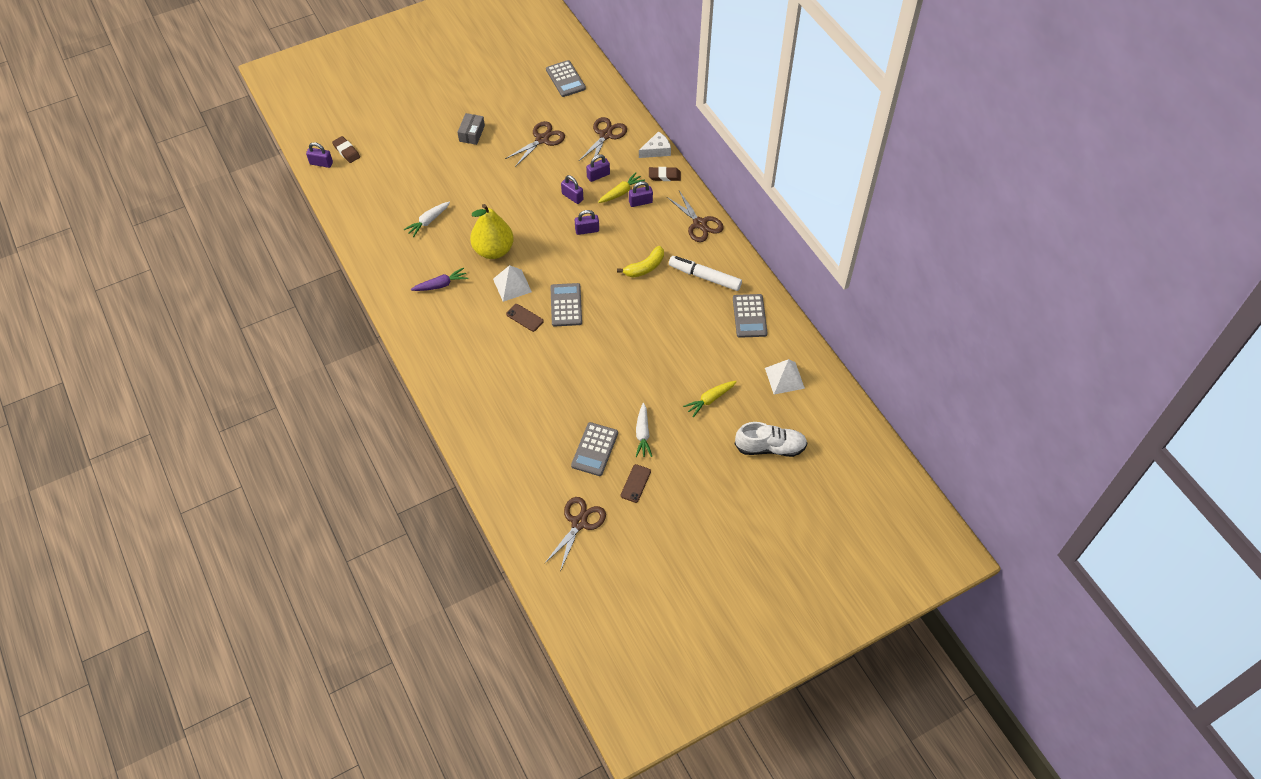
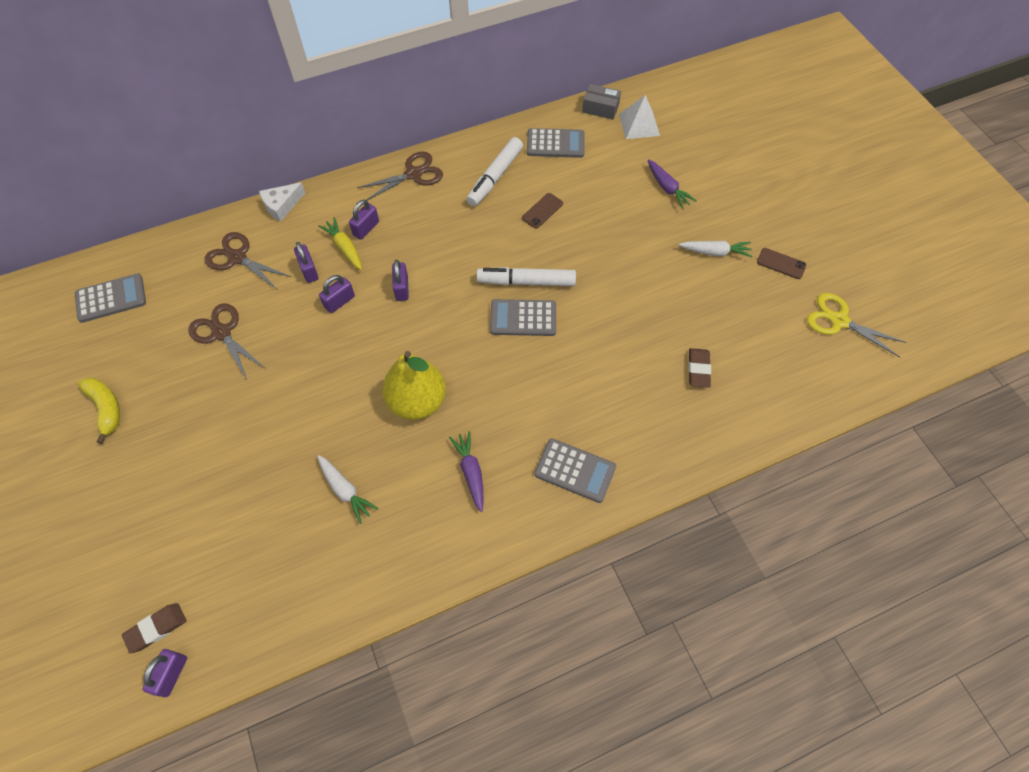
camera: 85 degrees left, 5 degrees up
(471, 133) = (179, 426): grey box -> grey box (600, 108)
(512, 285) = (483, 379): white pyramid -> none
(524, 318) = (539, 366): brown phone -> brown phone (542, 211)
(579, 522) = (838, 321): brown scissors -> yellow scissors
(595, 449) = (739, 300): grey calculator -> grey calculator (575, 470)
(600, 305) = (526, 282): none -> white marker
(640, 202) = (366, 228): purple padlock -> purple padlock turned 45 degrees clockwise
(645, 267) = (473, 232): yellow banana -> yellow banana (106, 408)
(656, 150) = (282, 205): white cheese -> white cheese turned 105 degrees counterclockwise
(664, 176) = (328, 201): brown eraser -> brown eraser (698, 369)
(710, 400) = (667, 188): yellow carrot -> purple carrot
(770, 447) = (726, 145): white shoe -> none

